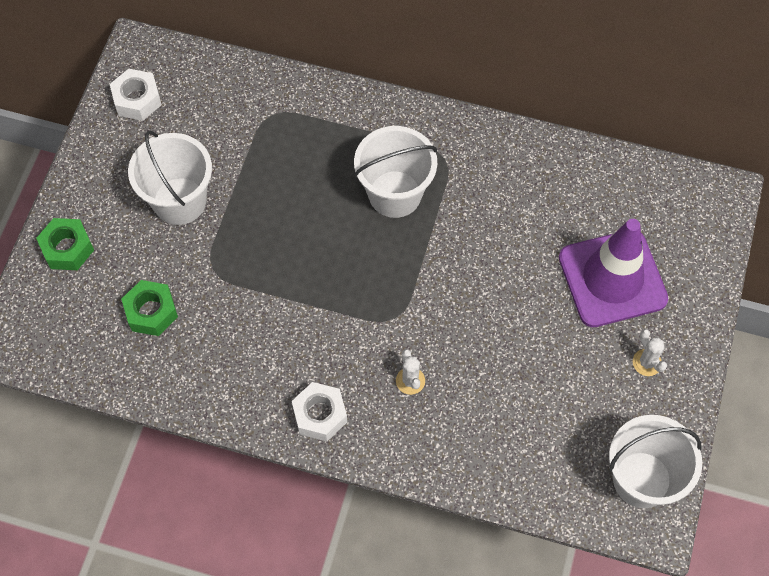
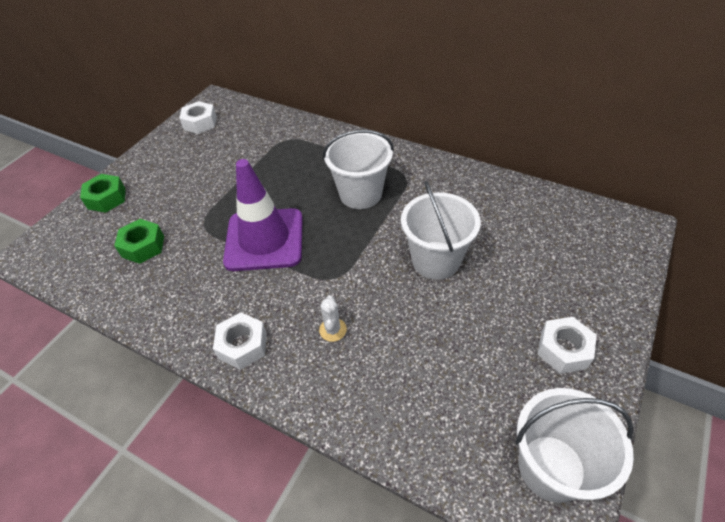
camera: 15 degrees right, 15 degrees down
(179, 201) = (200, 180): white bucket -> white bucket (435, 260)
(612, 278) = (534, 275): purple traffic cone -> purple traffic cone (264, 239)
(647, 362) = (563, 350): white cactus -> white nut

